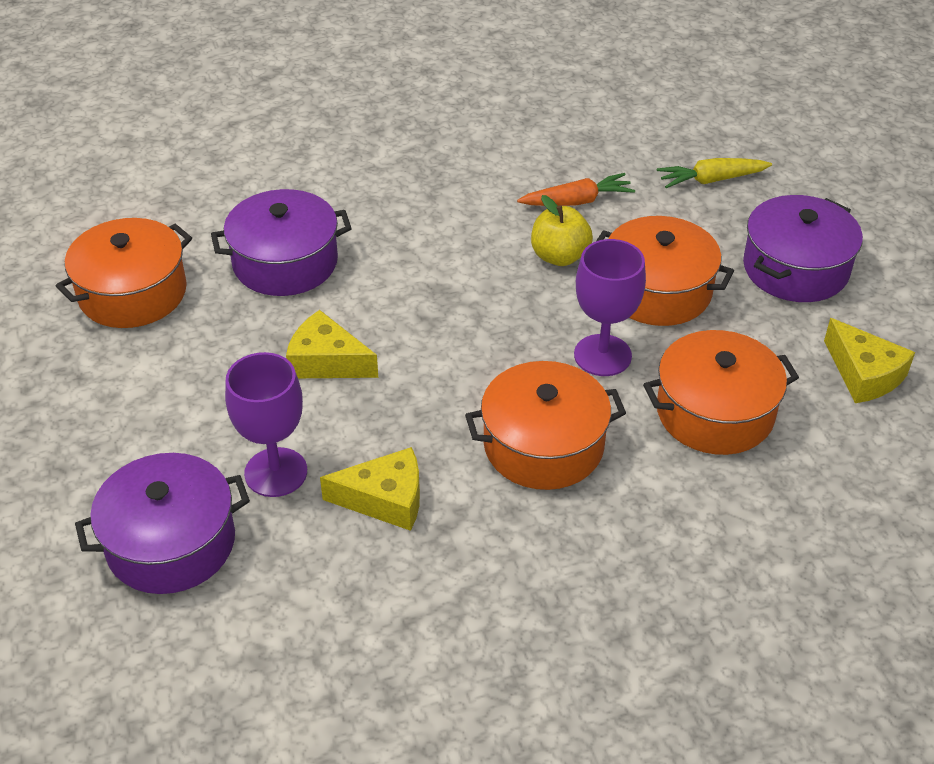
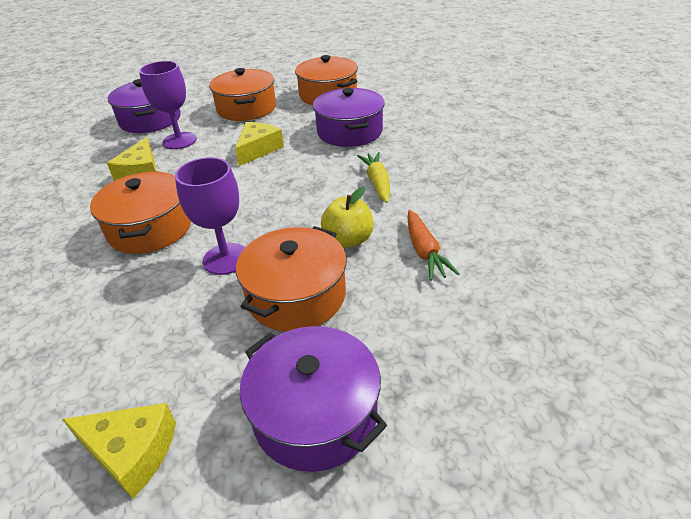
camera: 95 degrees right, 5 degrees down
(711, 180) = (476, 354): yellow carrot -> yellow carrot (377, 183)
(715, 412) = (137, 320): orange pot -> orange pot (246, 108)
(864, 374) = (131, 452): yellow cheese -> yellow cheese turned 135 degrees counterclockwise

